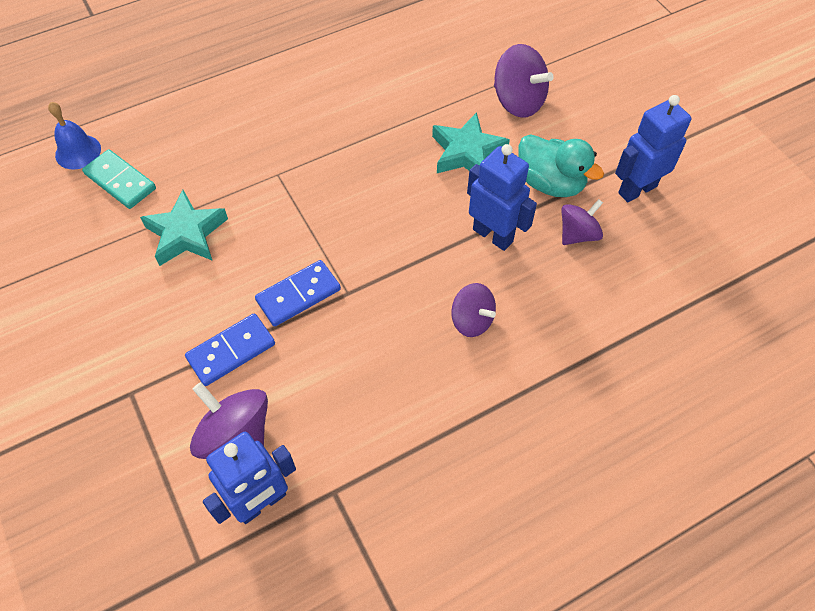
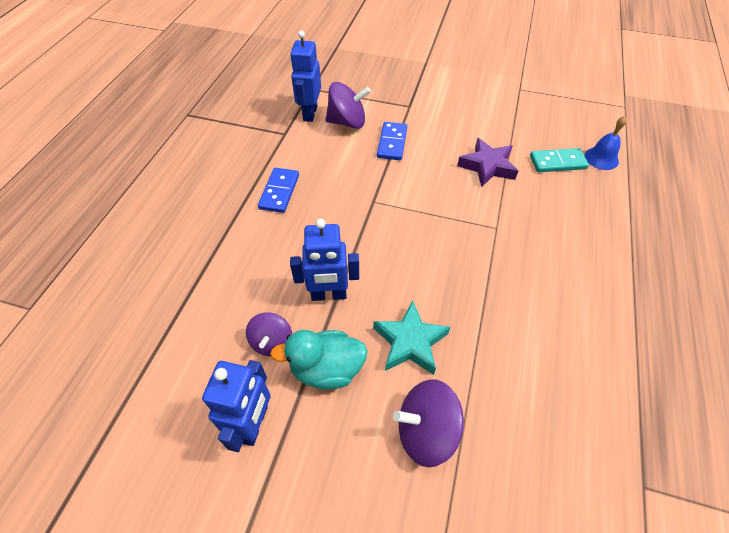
camera: 135 degrees right, 5 degrees down
(186, 234) = (487, 166): turquoise star -> purple star
(298, 295) = (395, 182): blue domino -> blue domino (279, 192)
(472, 320) = (292, 237): purple spinning top -> none

